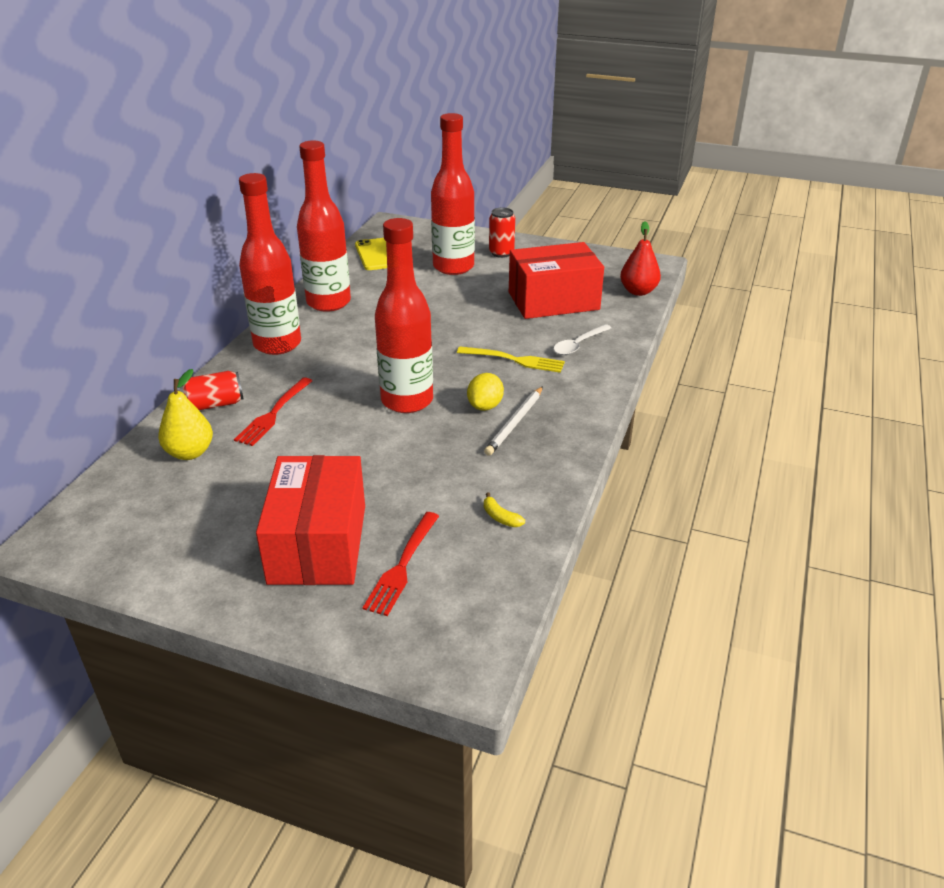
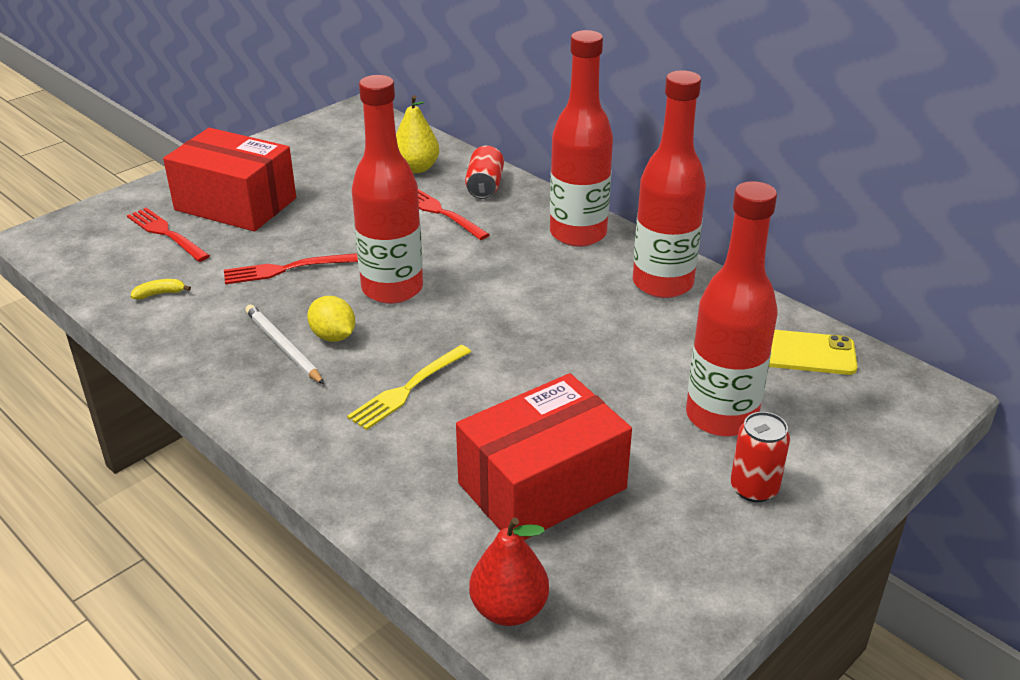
camera: 115 degrees right, 0 degrees up
(415, 462) = (285, 269): none -> red fork
(553, 301) = (542, 486): red box -> red box turned 45 degrees clockwise
(578, 345) = (397, 461): white spoon -> none

